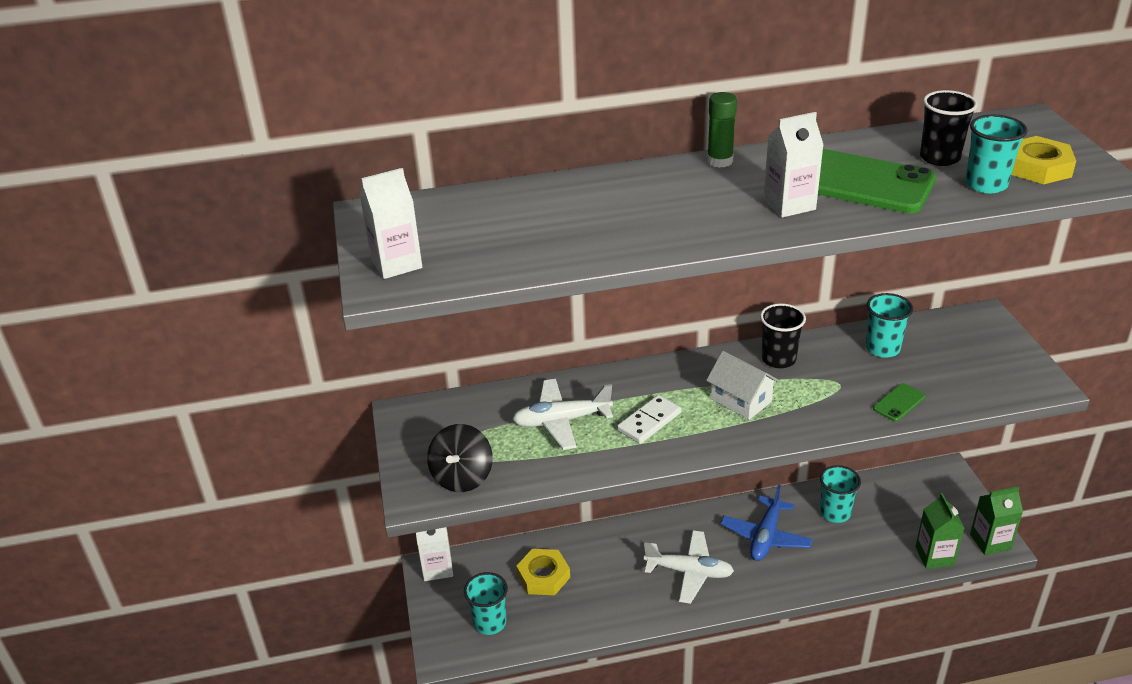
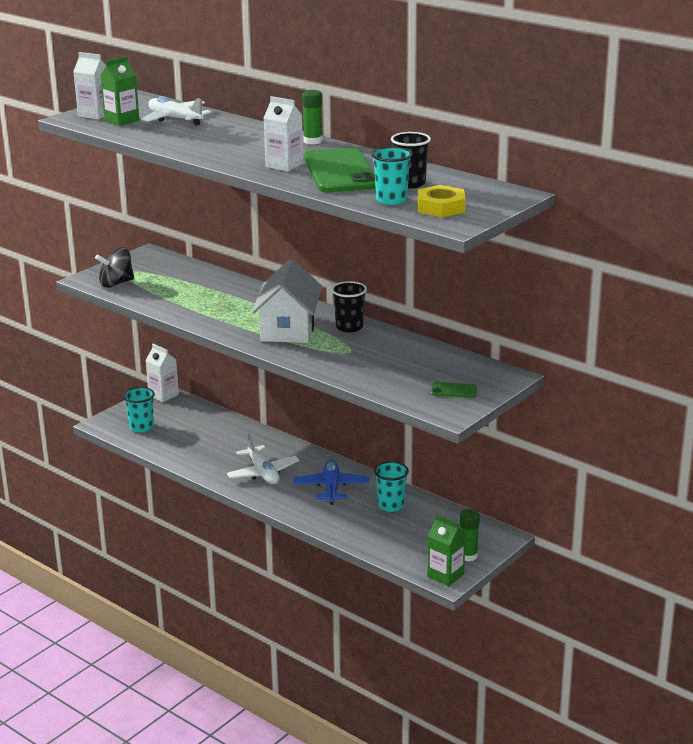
camera: 50 degrees right, 10 degrees down
(543, 576) = (198, 428): yellow nut -> none
(561, 421) = (197, 290): white plane -> white plane (175, 119)
(649, 422) = (230, 311): white domino -> none
(741, 400) = (288, 329): white house -> white house, size x1.66
(765, 537) = (331, 488): blue plane -> blue plane turned 105 degrees clockwise
(882, 348) = (412, 354): turquoise cup -> none
(899, 402) = (356, 373): green phone -> green phone (454, 390)
(934, 556) = (398, 557): green carton -> green carton (122, 120)
(965, 509) = (468, 556): none -> green glue stick

